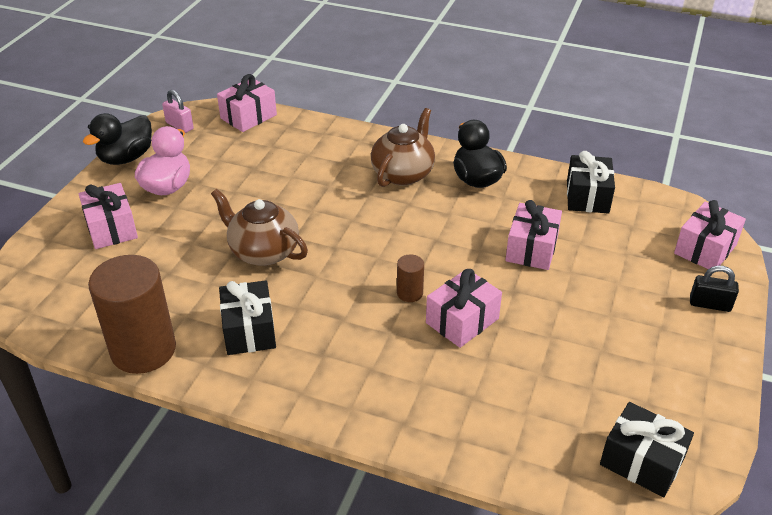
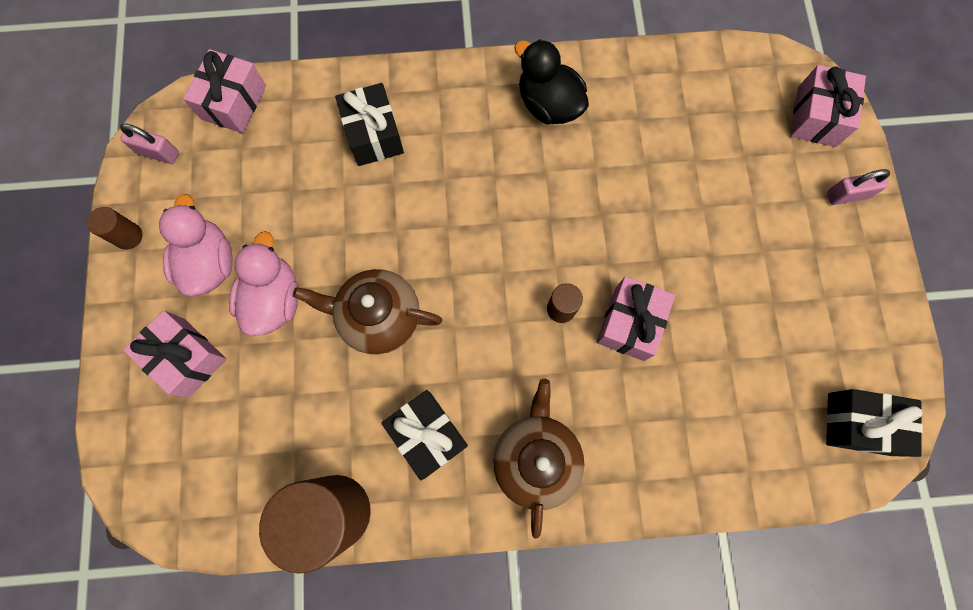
camera: 25 degrees left, 35 degrees up
(126, 158) = (128, 236): black duck -> brown cylinder
(196, 218) = (274, 299): none -> pink duck
(403, 174) = (465, 128): brown teapot -> brown teapot (535, 458)
(531, 249) = (652, 190): pink gift -> none
(587, 196) = (674, 84): black gift -> black gift (374, 135)
(710, 304) = (847, 195): black padlock -> pink padlock

